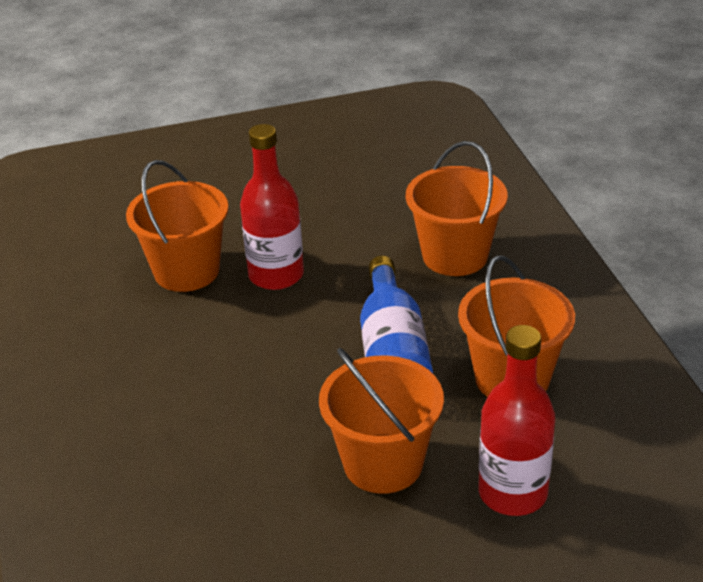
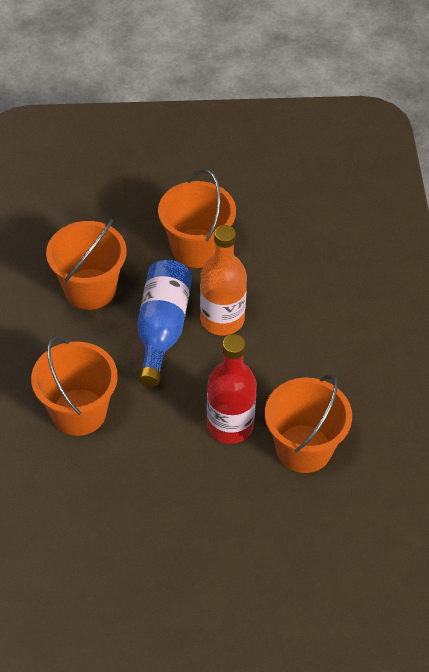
camera: 170 degrees left, 15 degrees up
(316, 377) = (222, 319): none -> orange bottle
(512, 493) = (127, 214): red bottle -> none

